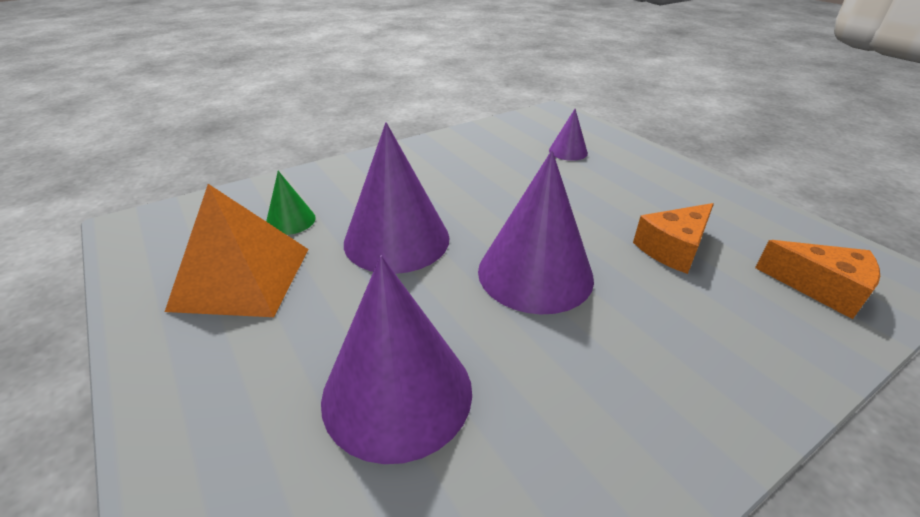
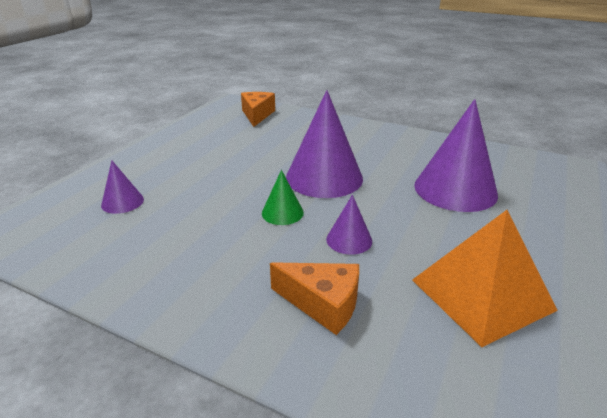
camera: 120 degrees left, 5 degrees down
(290, 220) = (393, 318): green cone -> green cone (282, 213)
(396, 239) = (349, 240): purple cone -> purple cone, size x0.48
(673, 248) = (254, 145): orange cheese -> orange cheese (323, 304)

